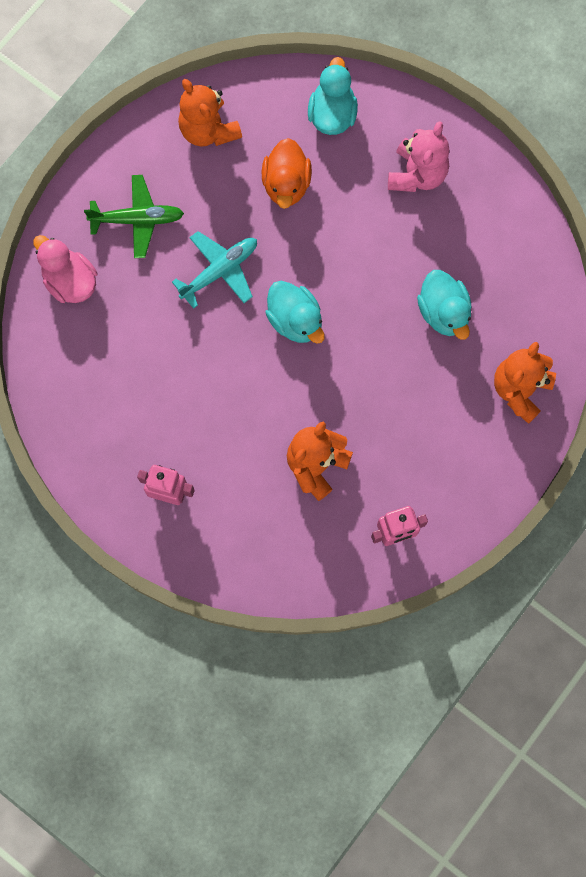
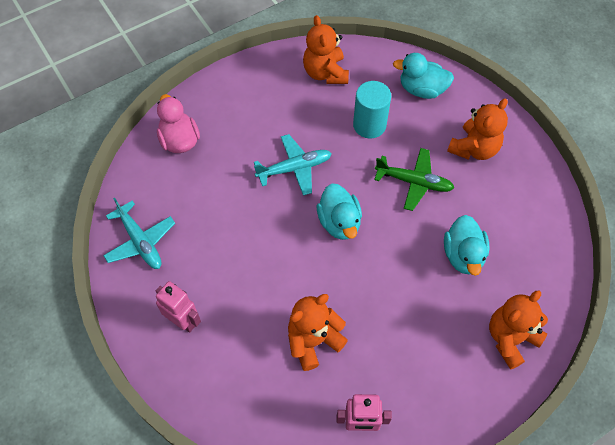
camera: 20 degrees right, 15 degrees down
(81, 421) = (140, 241): none -> turquoise plane
(137, 219) = (247, 114): green plane -> green plane (414, 182)
(286, 184) = (369, 125): orange duck -> turquoise cylinder
(332, 114) = (422, 89): turquoise duck -> turquoise duck turned 105 degrees counterclockwise
(417, 174) = (474, 148): pink teddy bear -> orange teddy bear

